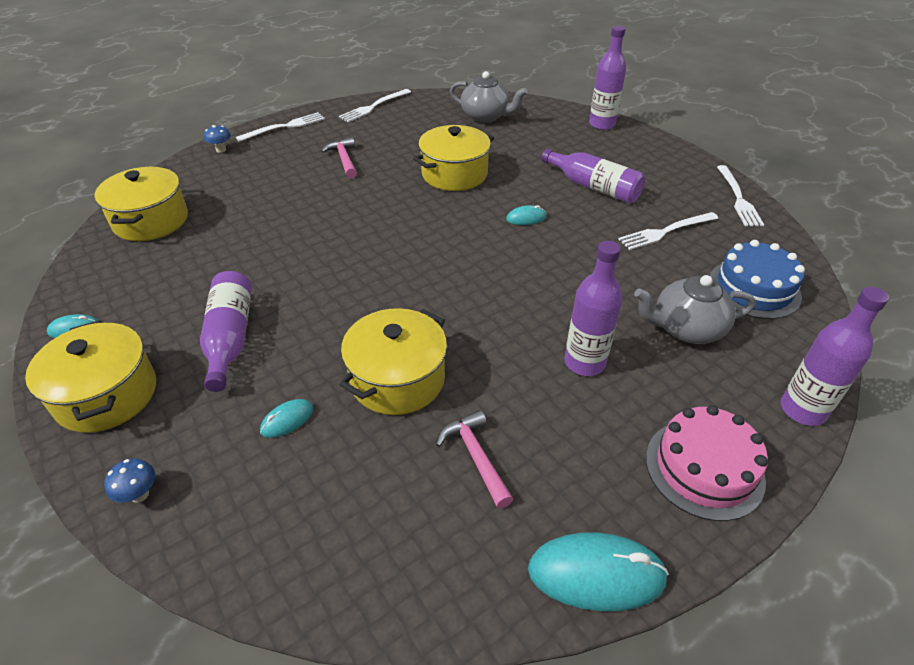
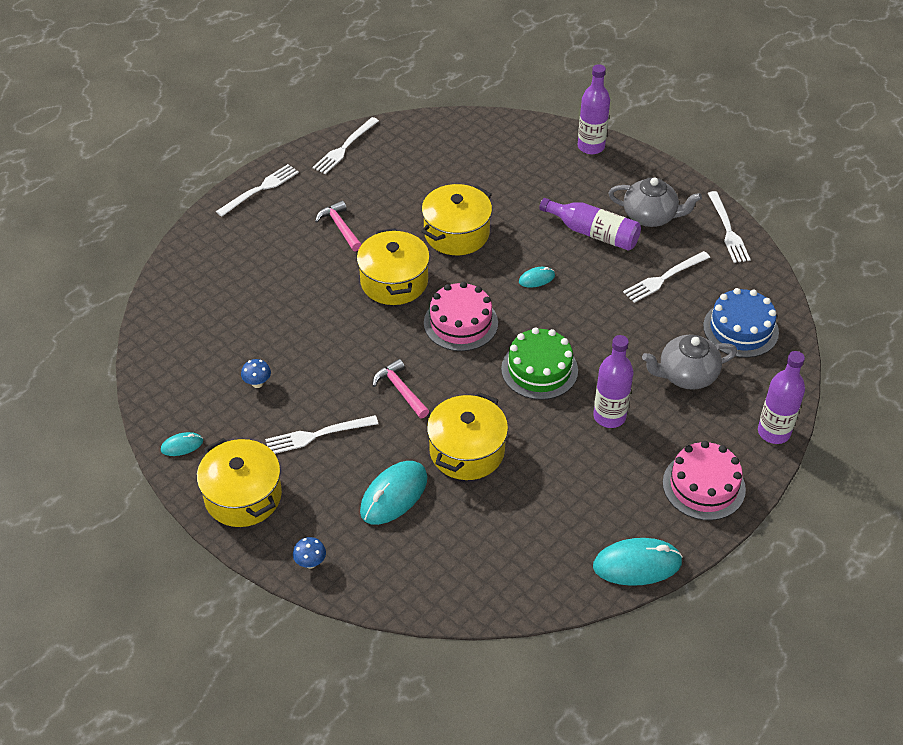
camera: 10 degrees left, 5 degrees up
(151, 221) = (184, 327): yellow pot -> yellow pot (394, 281)
(221, 150) = (207, 230): blue mushroom -> blue mushroom (257, 383)
(230, 338) = (318, 435): purple bottle -> white fork
(287, 420) = (394, 495): turquoise mouse -> turquoise mouse, size x1.96
(434, 247) = (460, 323): none -> pink cake
(475, 456) = (541, 501): pink hammer -> pink hammer (400, 390)
(486, 116) = (469, 149): grey teapot -> grey teapot (650, 216)
(509, 302) = (539, 369): none -> green cake

